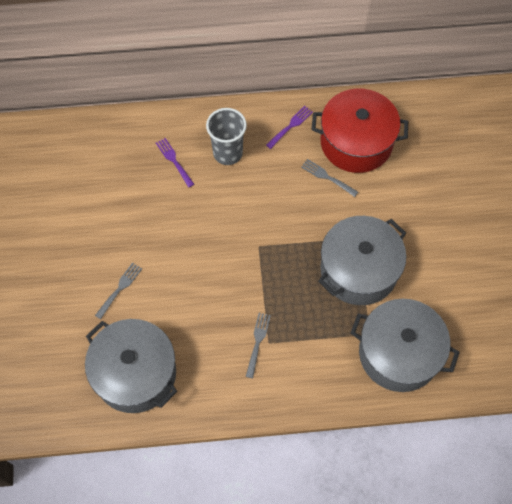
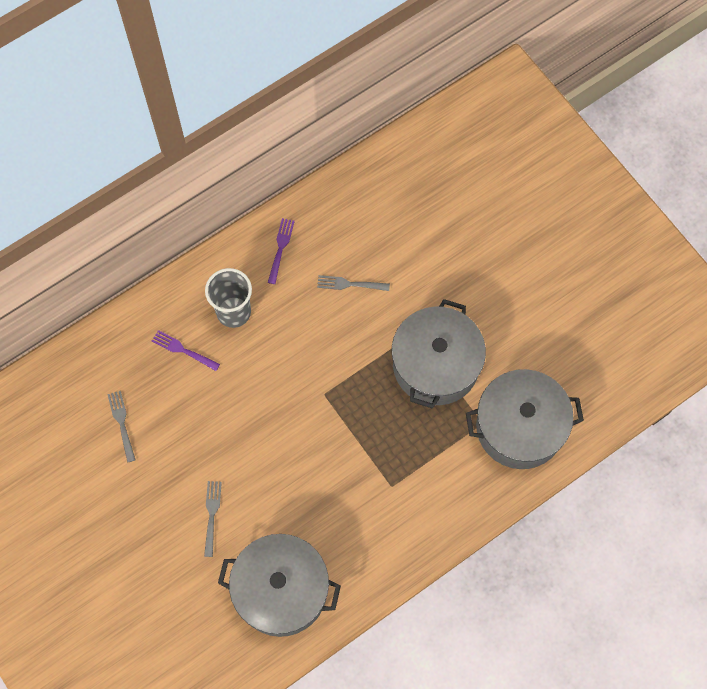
camera: 30 degrees left, 5 degrees up
(258, 342) = (381, 492): grey fork -> grey fork (122, 423)
(356, 142) = (357, 231): red pot -> none

